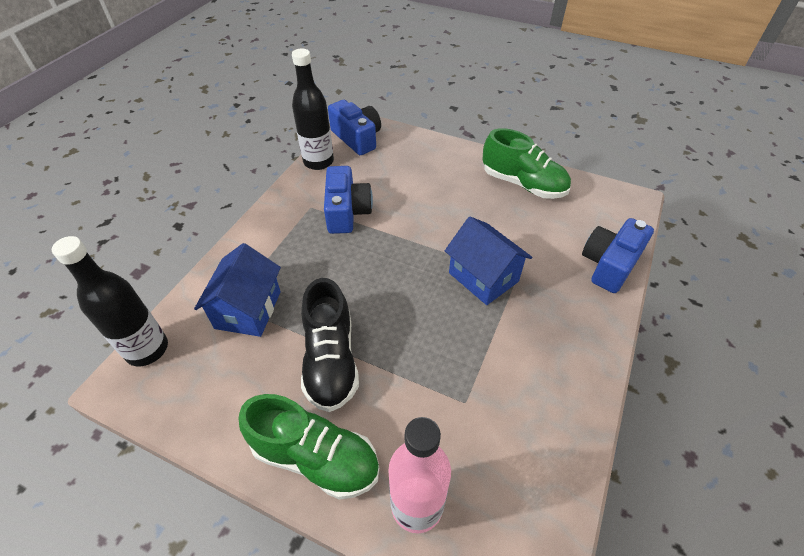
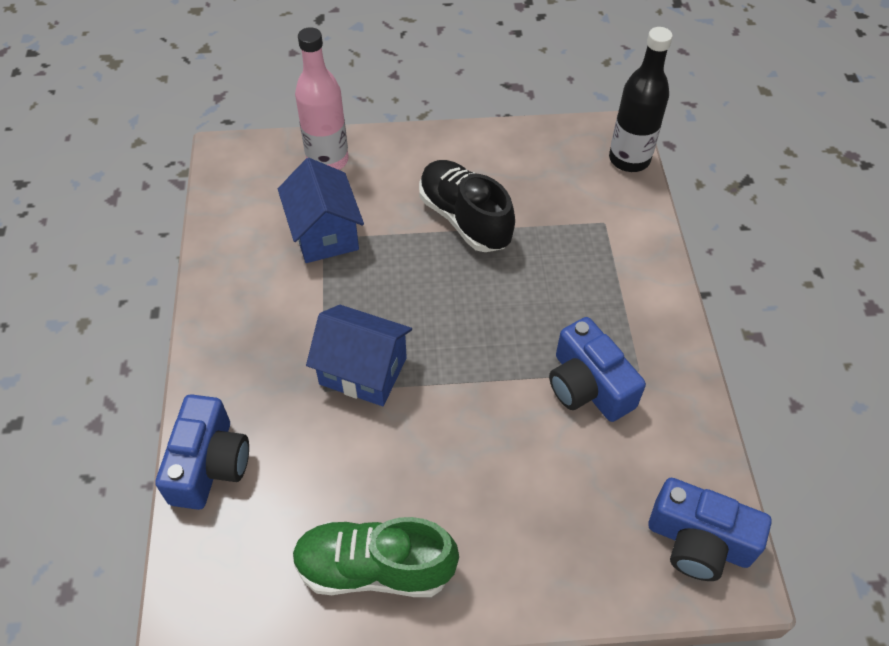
camera: 150 degrees right, 5 degrees up
(248, 310) = (581, 225): blue house -> blue house (324, 233)
(316, 457) = (421, 154): green shoe -> none
(318, 162) = (706, 455): black bottle -> none

